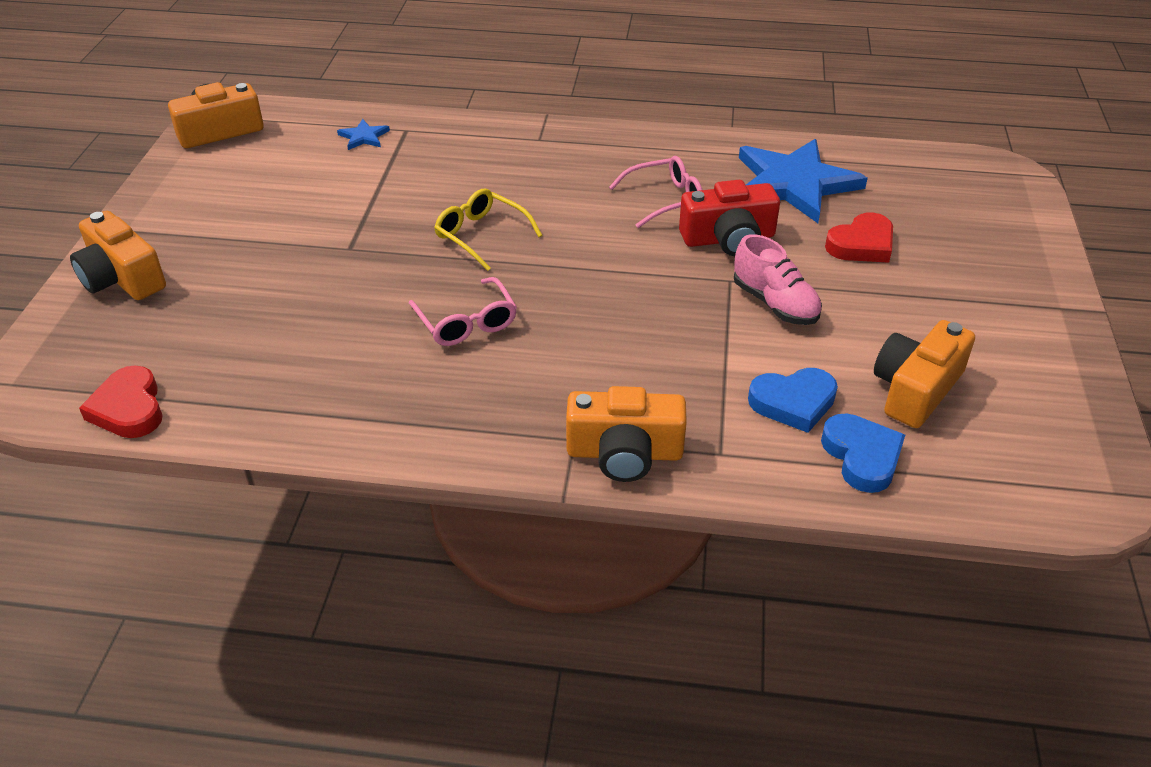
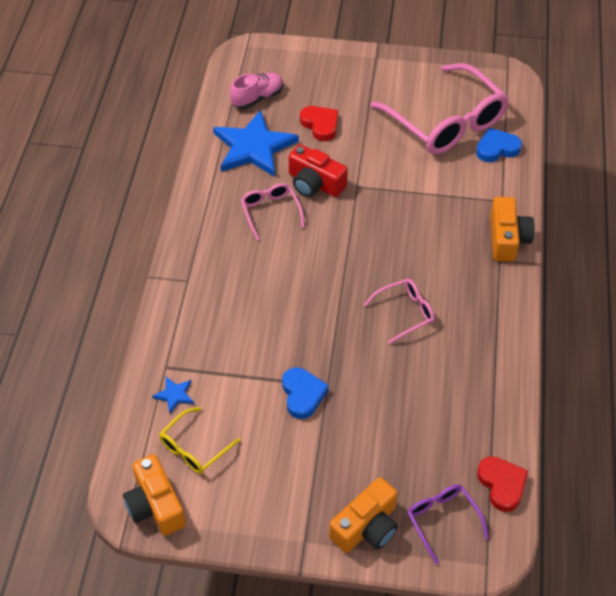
camera: 90 degrees left, 10 degrees up
(99, 345) = (442, 520): none -> purple glasses
(128, 408) = (502, 484): red heart -> red heart turned 90 degrees counterclockwise
(481, 235) = (311, 310): yellow glasses -> yellow glasses (194, 448)
(728, 239) = (315, 183): red camera -> red camera turned 135 degrees clockwise
(775, 304) = (379, 168): pink shoe -> pink shoe (257, 98)
(793, 402) = (461, 169): blue heart -> blue heart (302, 394)
(915, 389) = (446, 122): orange camera -> pink glasses

